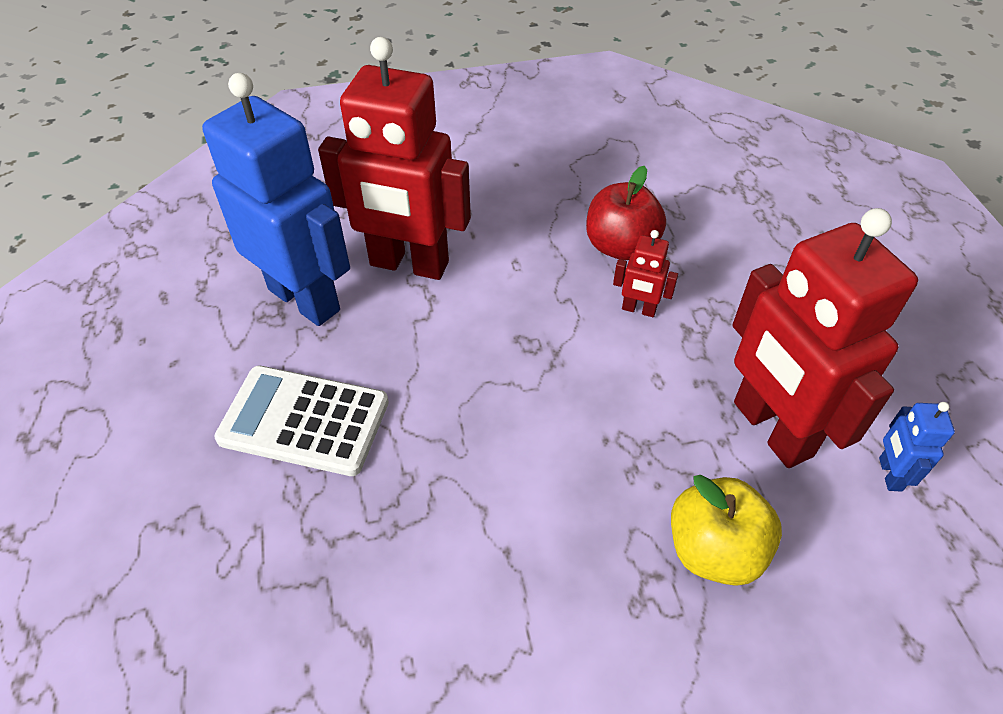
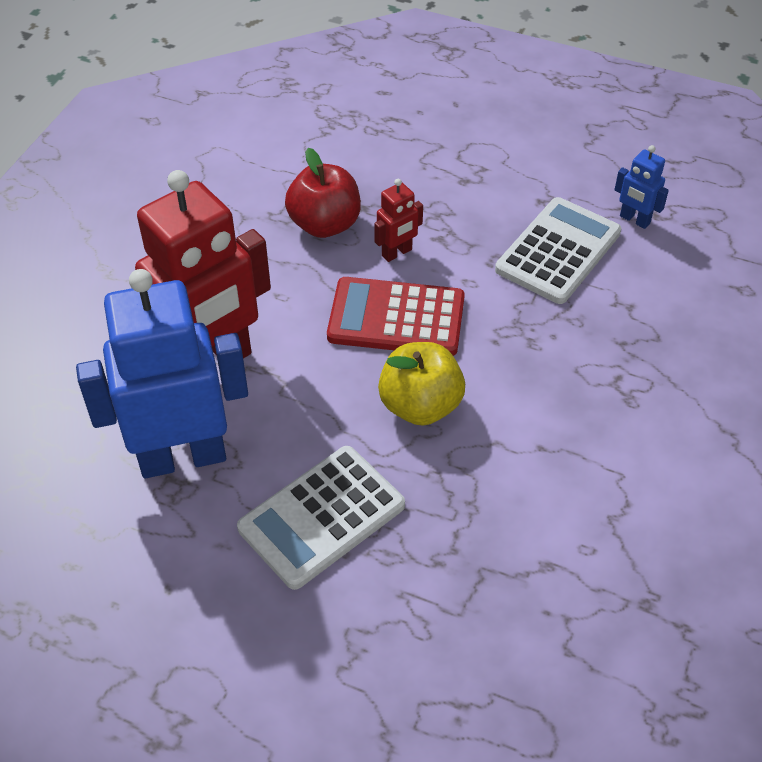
camera: 55 degrees left, 0 degrees up
(563, 350) = (396, 318): none -> red calculator
(714, 550) = (622, 338): yellow apple -> yellow apple (420, 405)
(771, 429) = (558, 251): red robot -> white calculator

